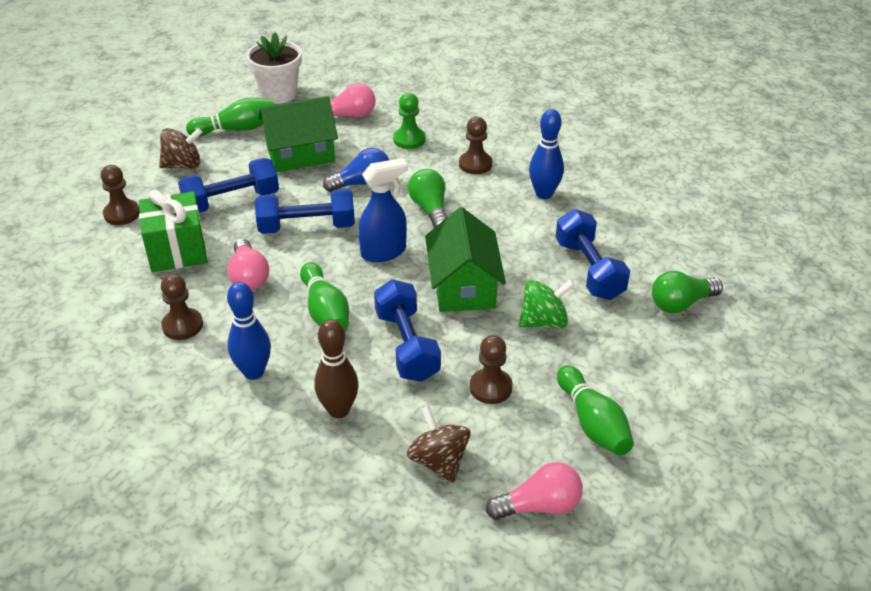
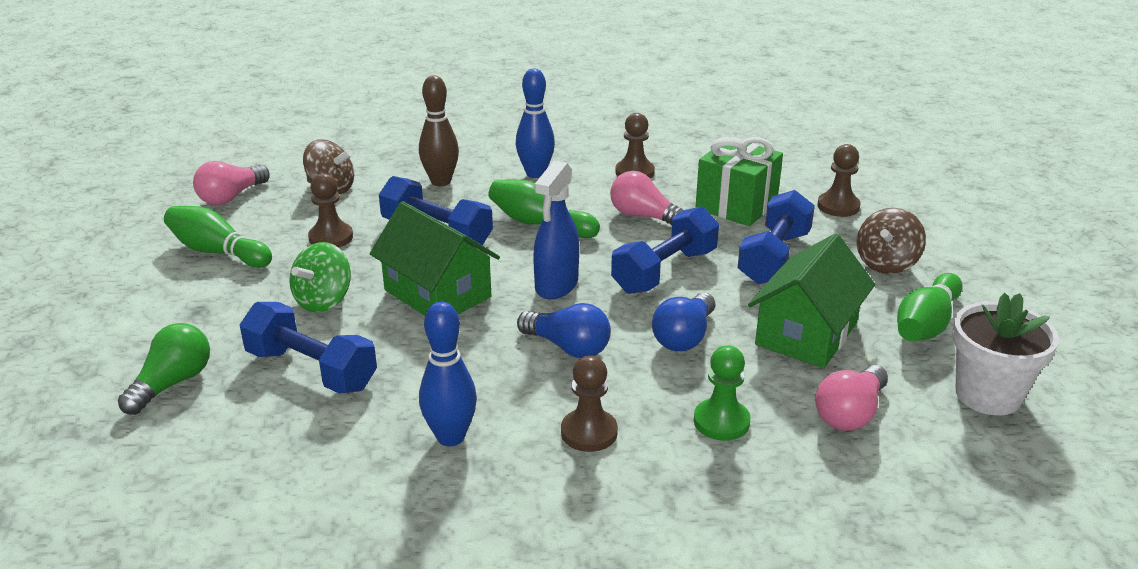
camera: 140 degrees right, 10 degrees down
(430, 209) = (568, 347): green light bulb -> blue light bulb

